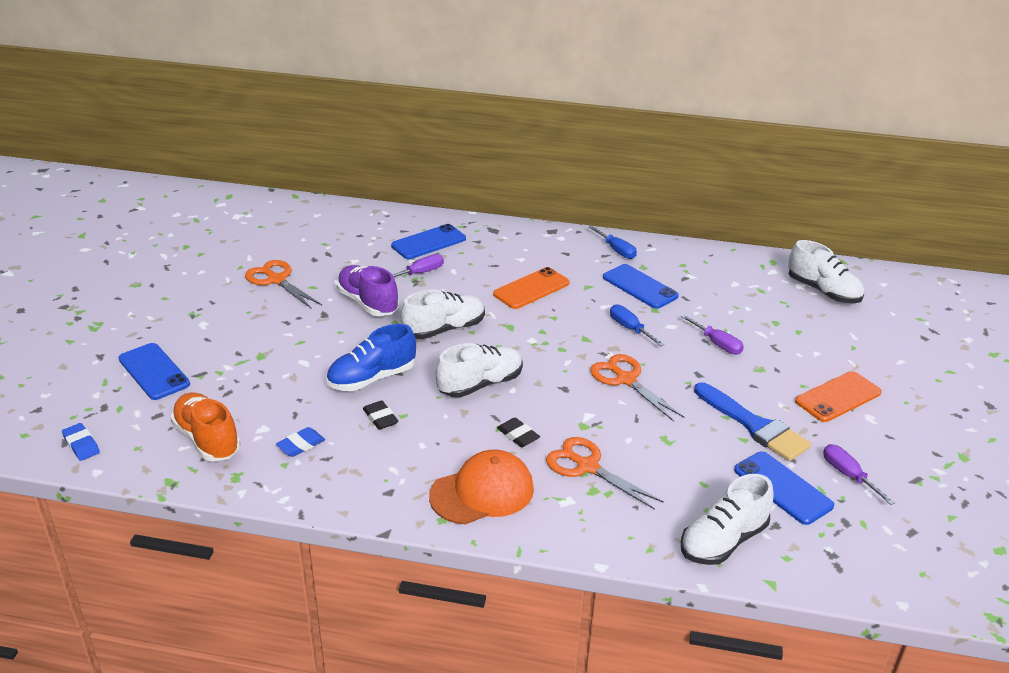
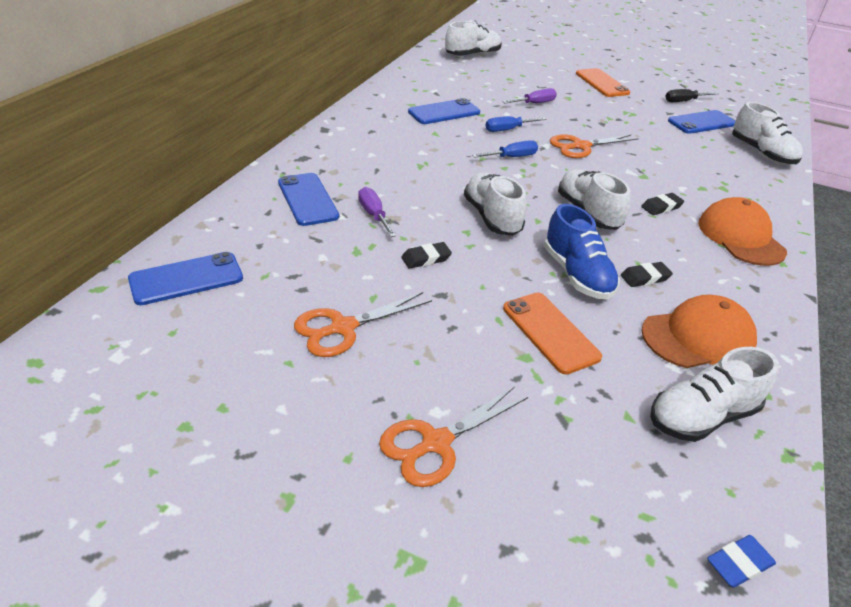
camera: 80 degrees left, 5 degrees up
(154, 372) = (556, 472): blue phone -> blue phone (186, 279)
(207, 439) = (702, 416): orange shoe -> white shoe
(301, 445) = (698, 337): blue eraser -> orange cap
(368, 303) = (426, 258): purple shoe -> black eraser
(531, 289) = (430, 159): orange phone -> orange phone (550, 332)
(587, 466) = (695, 185): orange scissors -> orange scissors (435, 443)
(616, 250) = (378, 108): blue screwdriver -> blue screwdriver (512, 157)
(754, 425) = (636, 115): blue brush -> none
(848, 475) = (683, 101): purple screwdriver -> black screwdriver

